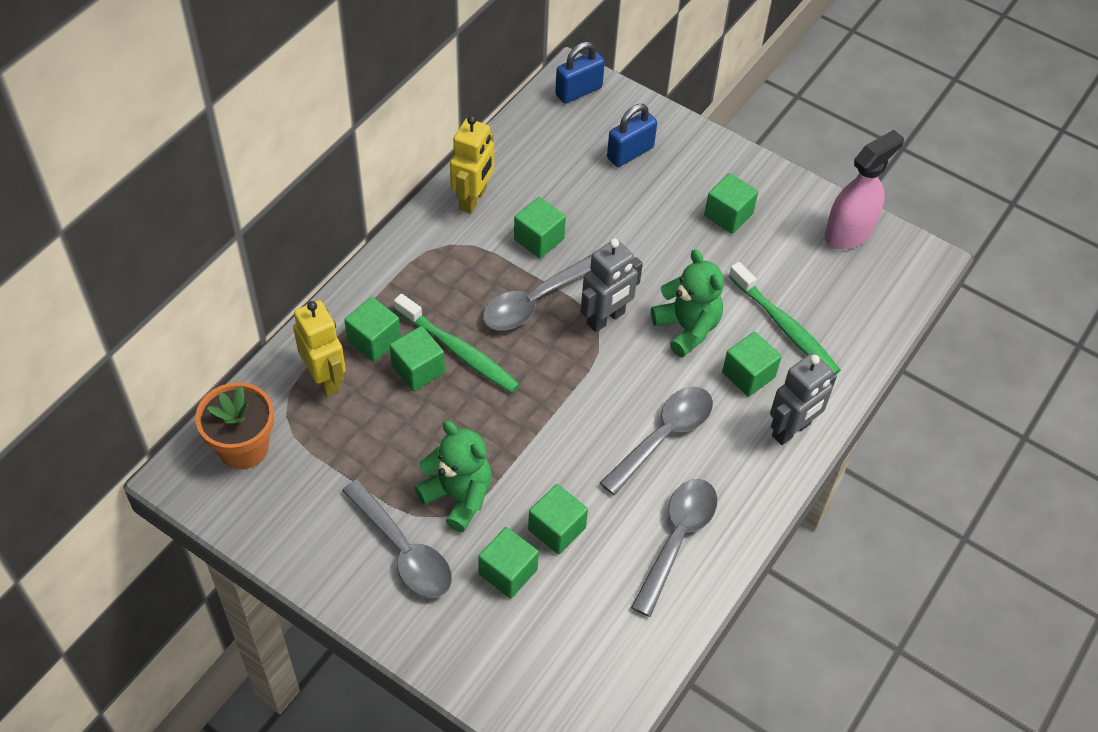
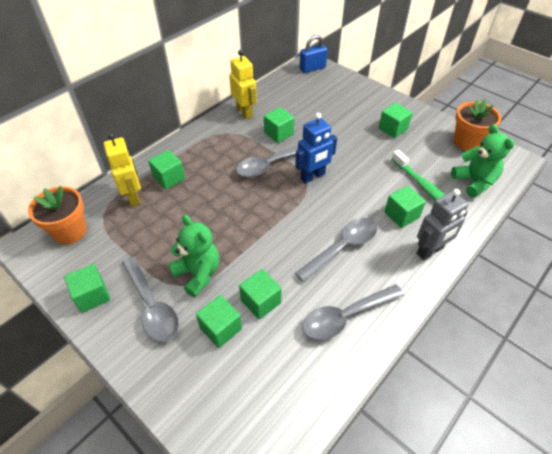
camera: 10 degrees right, 5 degrees down
(418, 369) = (191, 196): green cube -> green cube (92, 296)
(459, 351) = (219, 187): green toothbrush -> none
(473, 199) = (245, 112): yellow robot -> yellow robot turned 60 degrees counterclockwise
(606, 318) = (313, 176): grey robot -> blue robot
(630, 153) = (337, 96): blue padlock -> none
(677, 539) = (345, 316): grey spoon -> grey spoon turned 150 degrees counterclockwise
(687, 328) = (363, 185): green teddy bear -> green teddy bear (474, 182)
(849, 232) = (467, 142): pink spray bottle -> orange flower pot

